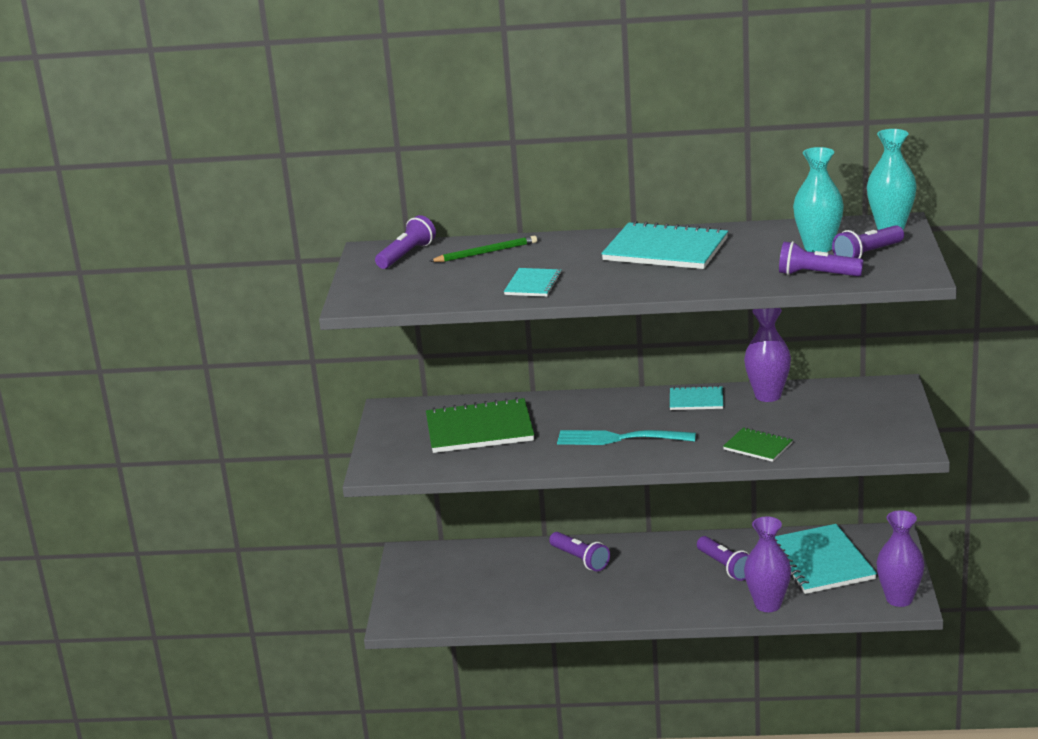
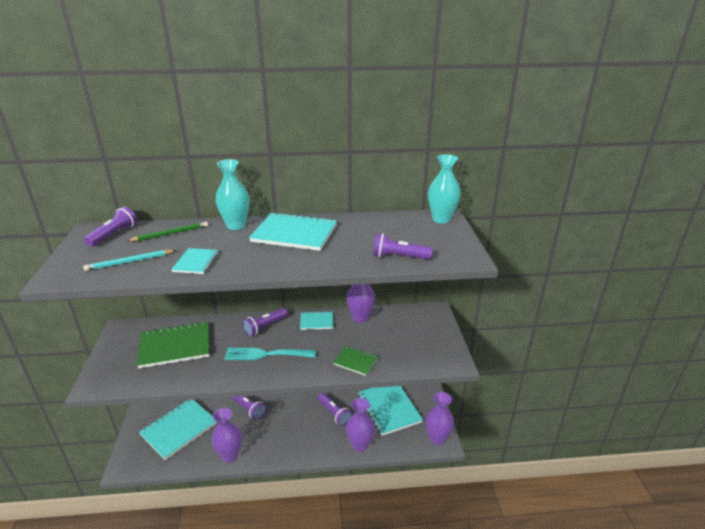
camera: 10 degrees left, 5 degrees up
(443, 285) = (129, 262): none -> turquoise pencil
(470, 582) = (179, 429): none -> turquoise notebook
(557, 613) = (230, 455): none -> purple vase
(818, 247) = (397, 234): turquoise vase -> turquoise vase (236, 225)
(867, 254) = (430, 240): purple flashlight -> purple flashlight (265, 327)

